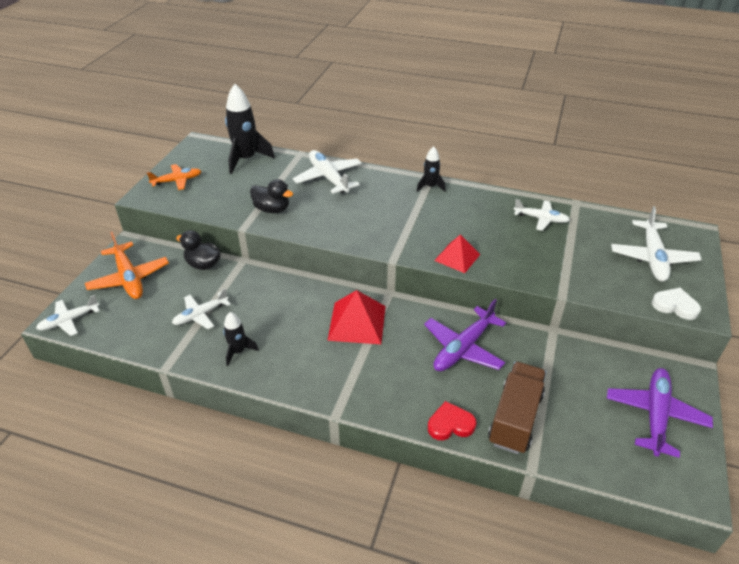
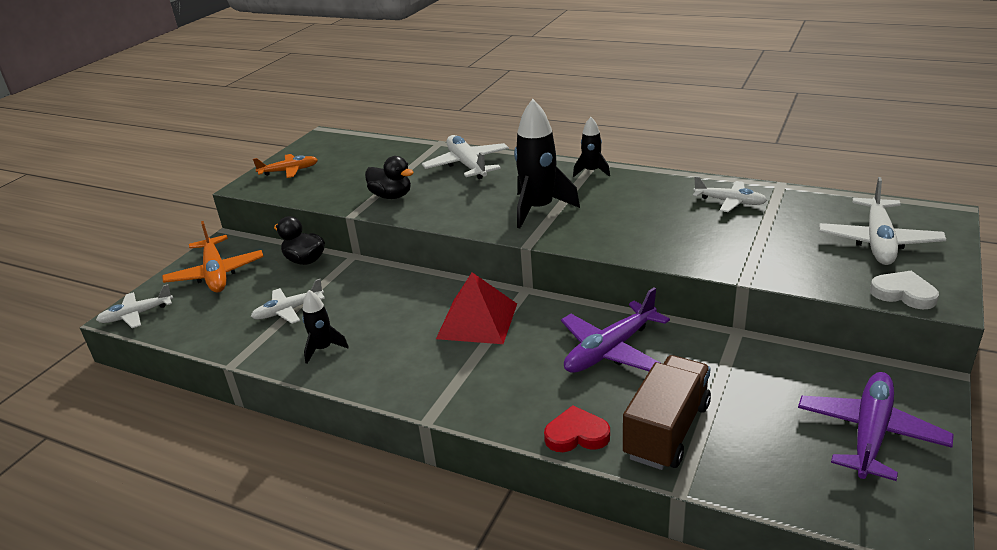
camera: 10 degrees right, 10 degrees down
(246, 159) = (374, 149): black rocket -> black rocket (539, 209)
(457, 257) = (611, 241): red pyramid -> none

